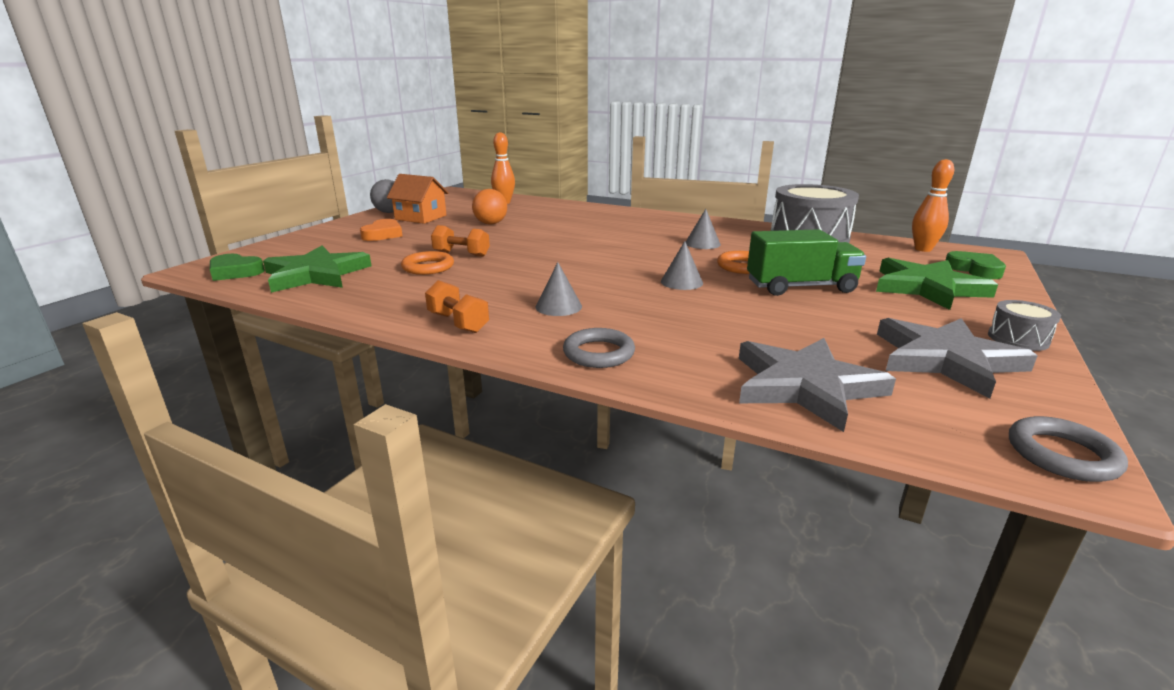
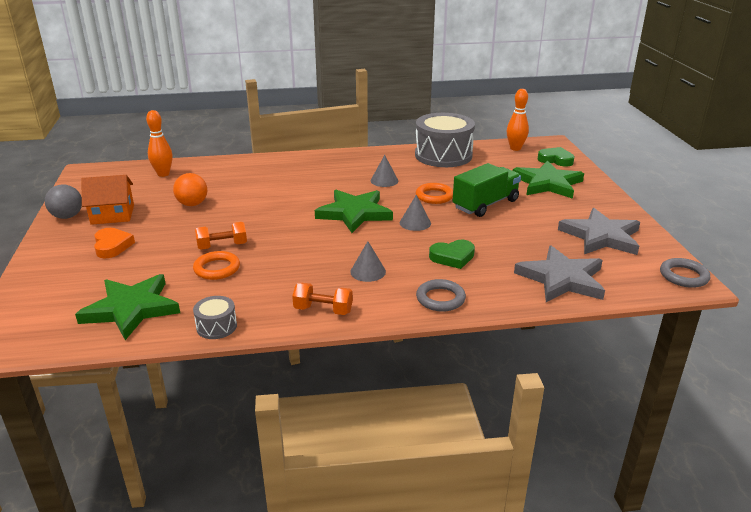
camera: 35 degrees left, 5 degrees up
(235, 272) = (44, 334): green heart -> green heart (452, 257)
(626, 260) = (354, 213): none -> green star
(1018, 339) = (616, 210): grey drum -> grey drum (216, 326)

